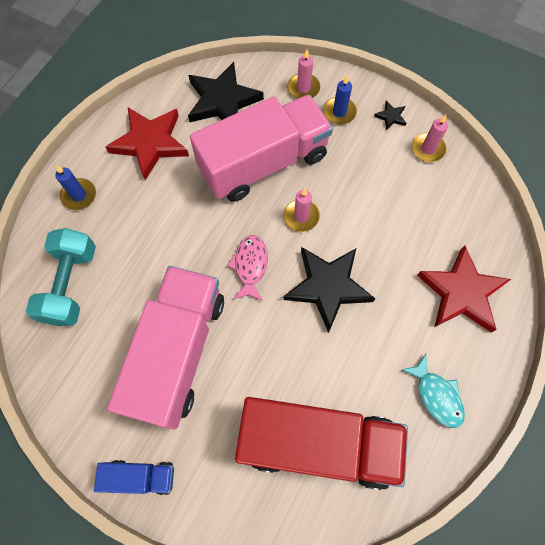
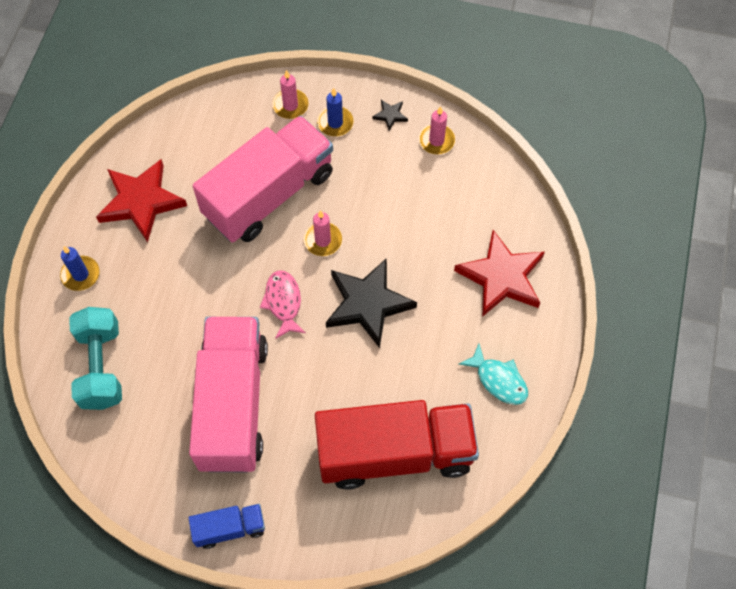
camera: 15 degrees left, 5 degrees down
(222, 101) = (207, 138): black star -> none

